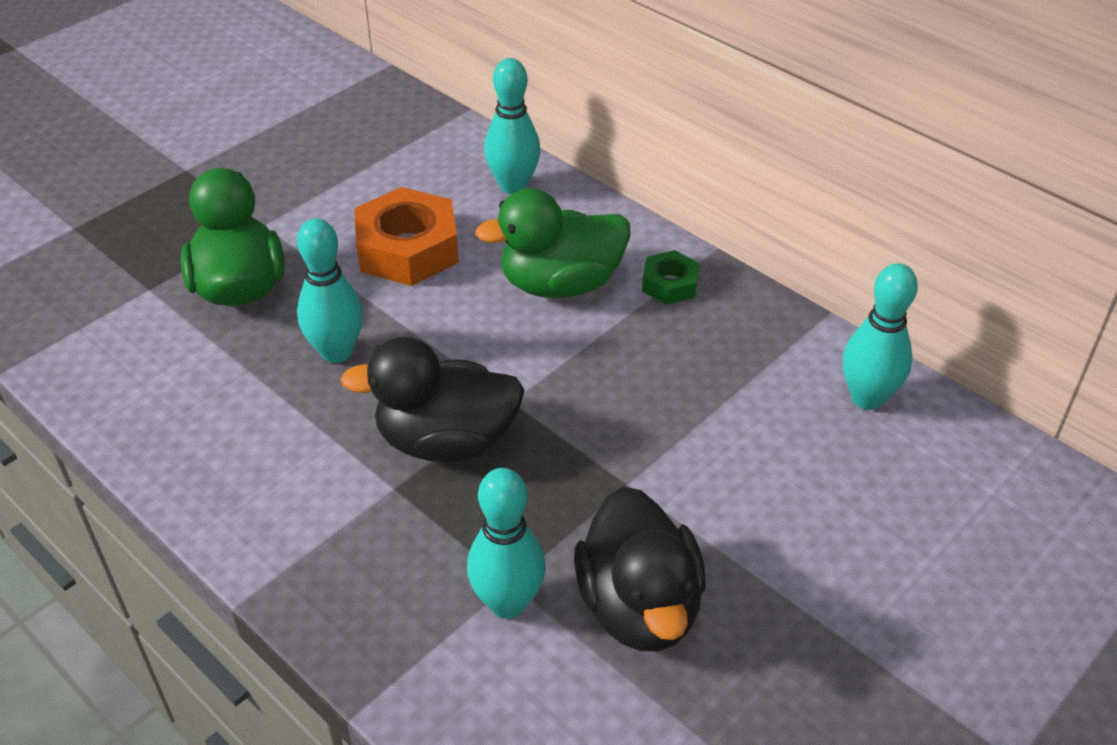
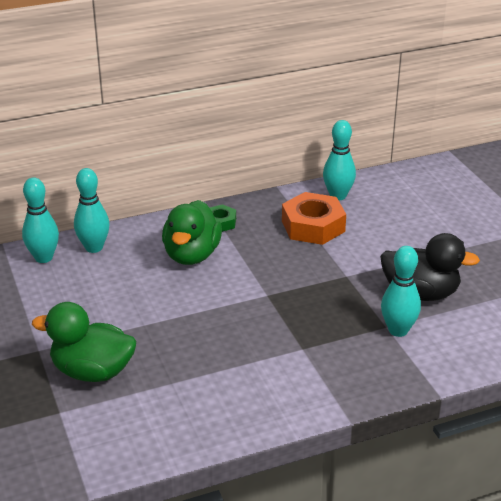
camera: 65 degrees left, 10 degrees down
(337, 352) = (183, 345): turquoise bowling pin -> turquoise bowling pin (43, 258)
(408, 249) = (115, 299): orange nut -> orange nut (313, 226)
(446, 441) = (281, 323): black duck -> none

